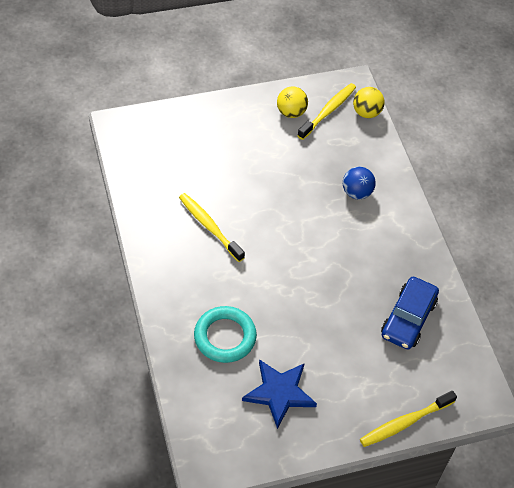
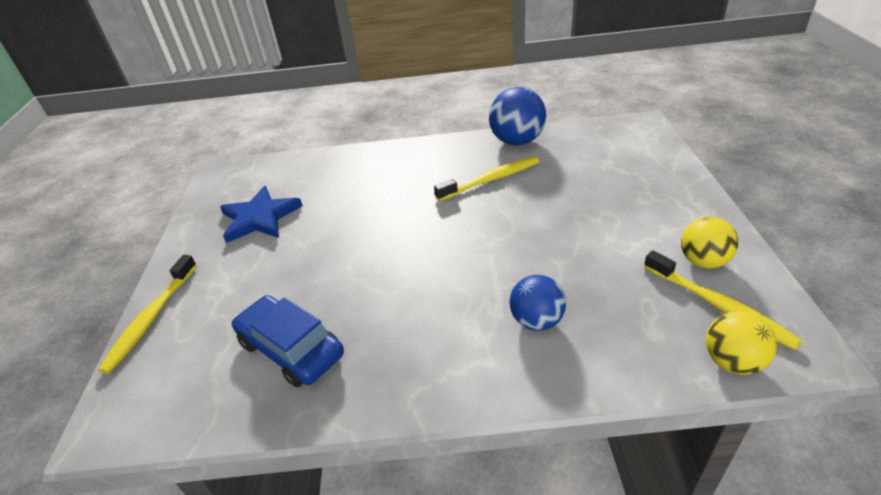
camera: 110 degrees right, 15 degrees down
(146, 212) = (517, 141): none -> blue ball
(225, 337) = (344, 185): turquoise ring -> none
(405, 422) = (151, 318): yellow toothbrush -> yellow toothbrush turned 150 degrees counterclockwise

